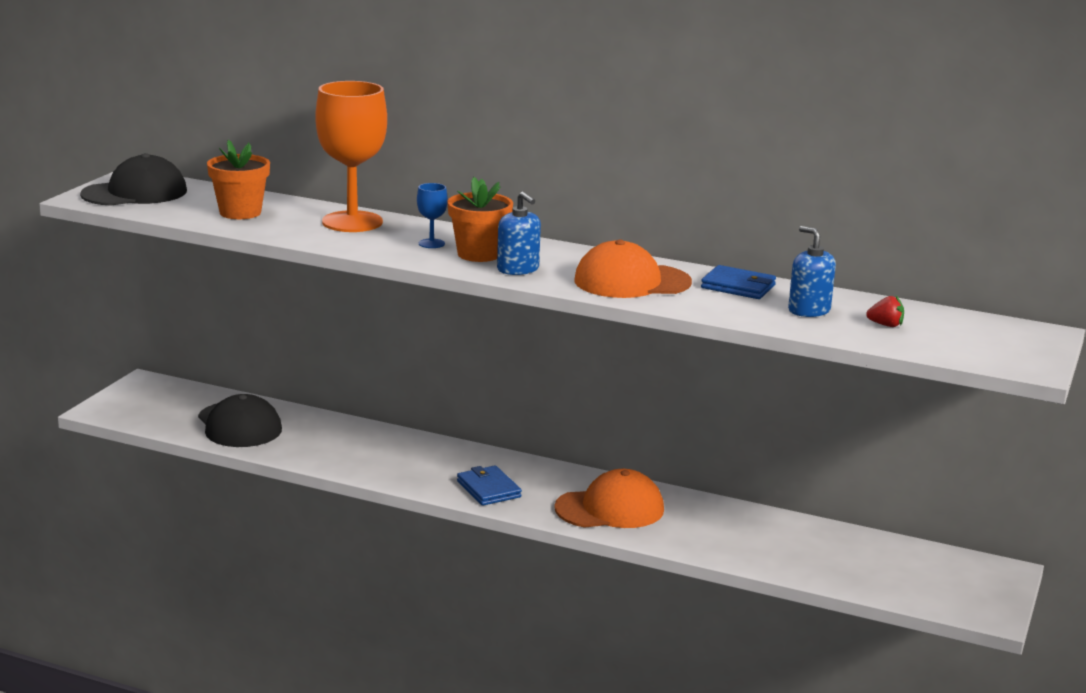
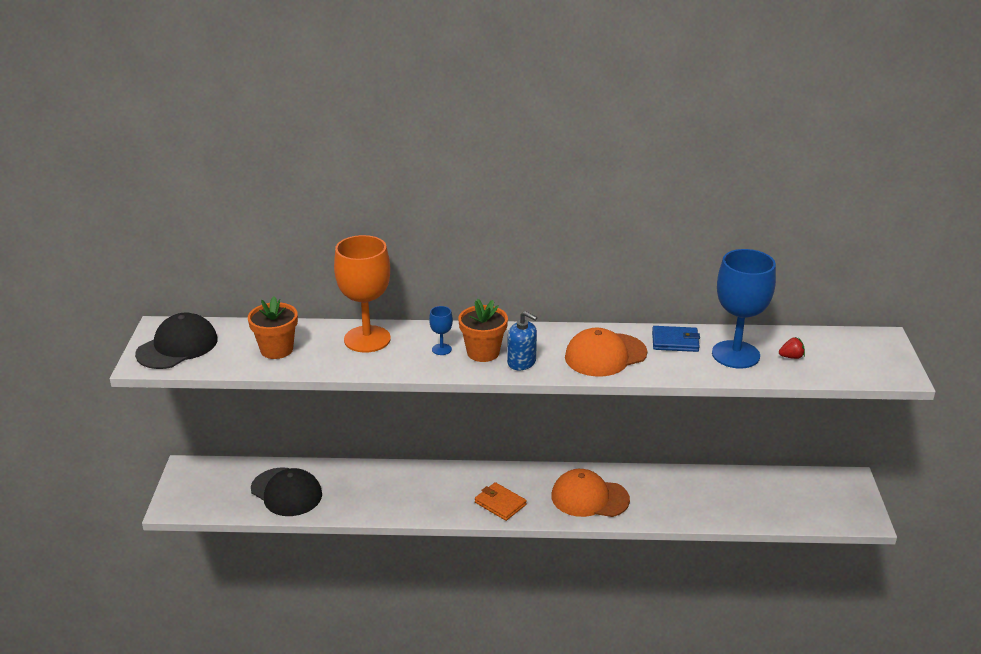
camera: 20 degrees left, 10 degrees up
(488, 489) = (500, 503): blue wallet -> orange wallet
(610, 509) = (589, 498): orange cap -> orange cap turned 135 degrees counterclockwise
(809, 310) = (735, 354): blue soap dispenser -> blue goblet

